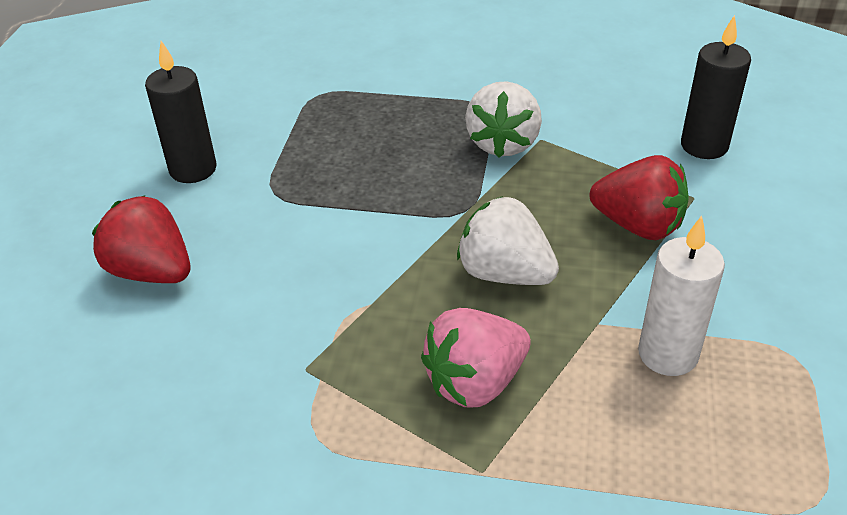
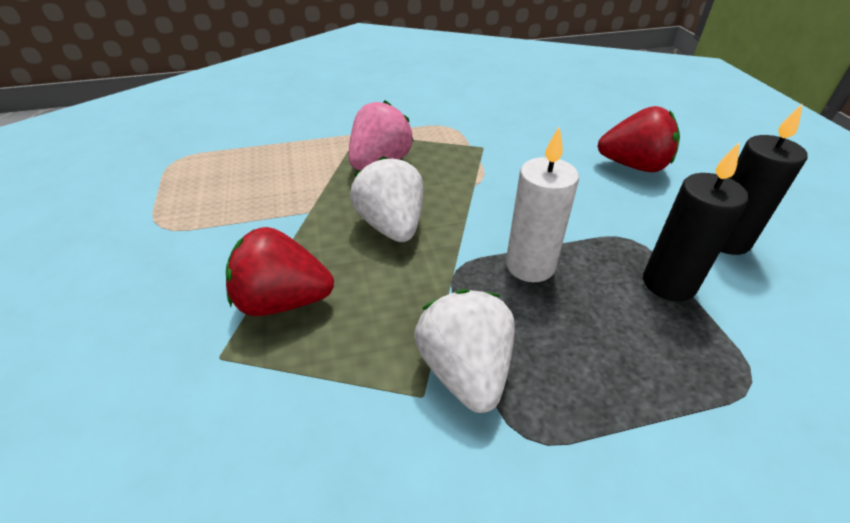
camera: 155 degrees right, 0 degrees up
(504, 274) = (391, 226): white strawberry -> white strawberry turned 120 degrees counterclockwise
(667, 354) = (256, 205): white candle -> white candle (530, 266)
(704, 146) = (191, 460): black candle -> black candle (668, 283)

